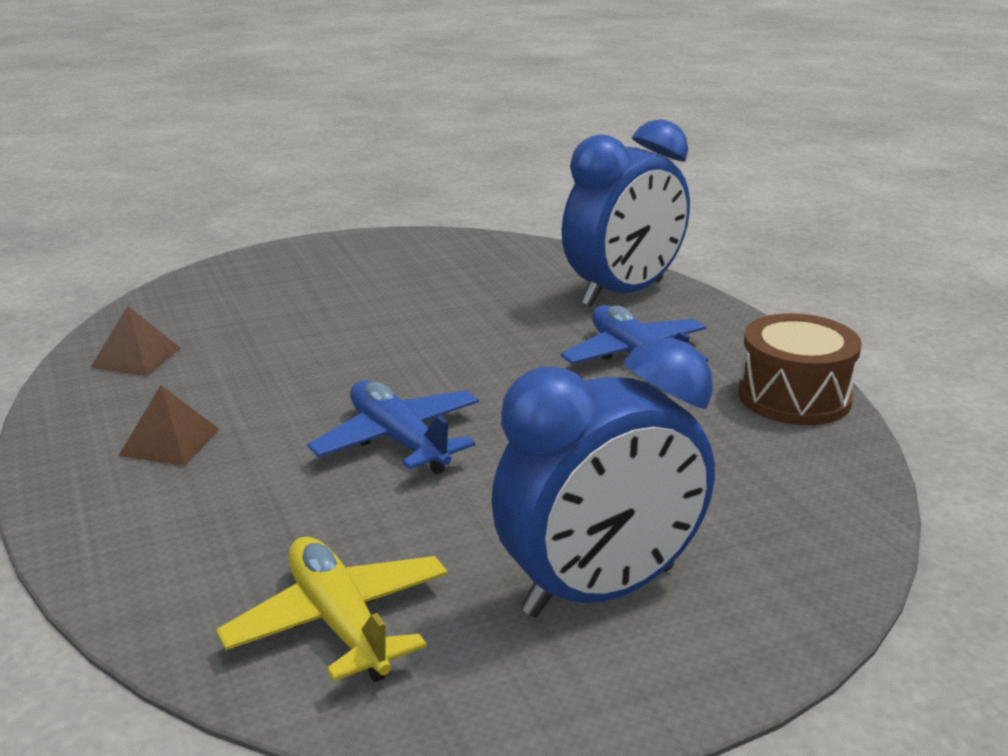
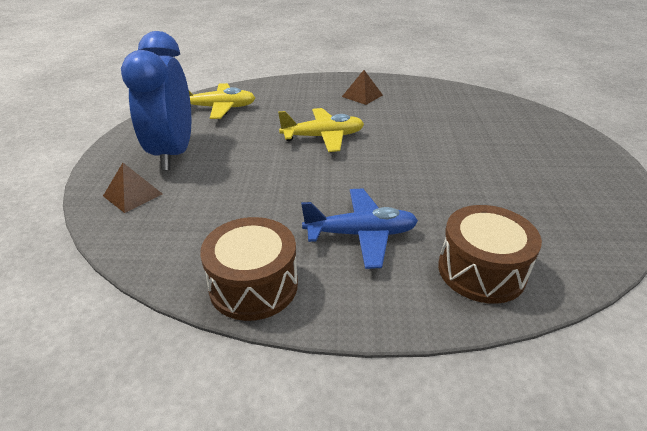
camera: 115 degrees right, 10 degrees up
(136, 357) = (446, 96): brown pyramid -> brown pyramid (133, 195)
(398, 441) = (323, 137): blue plane -> yellow plane
(623, 293) = (481, 271): blue clock -> brown drum

